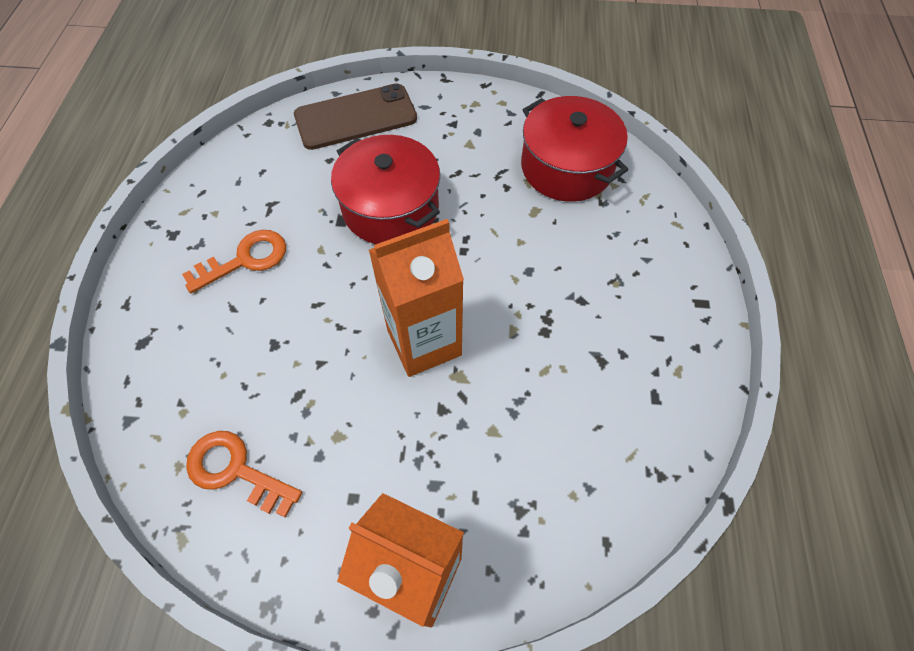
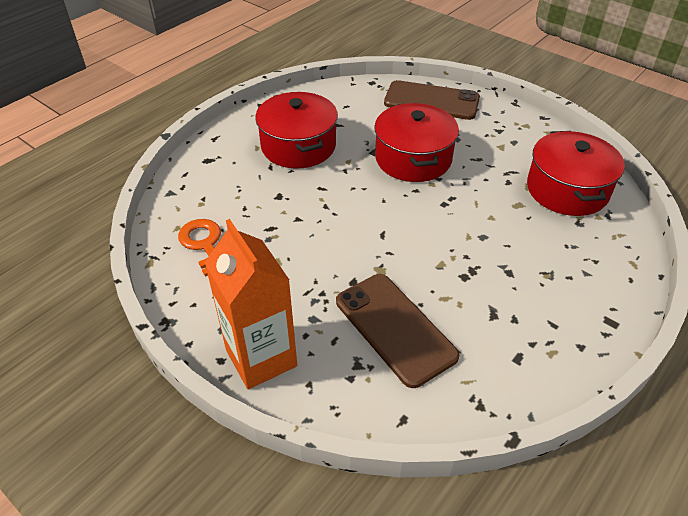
camera: 35 degrees right, 15 degrees down
(245, 259) = (298, 146): orange key -> red pot
(424, 342) = (373, 240): orange carton -> none
(524, 440) = (394, 328): none -> brown phone

